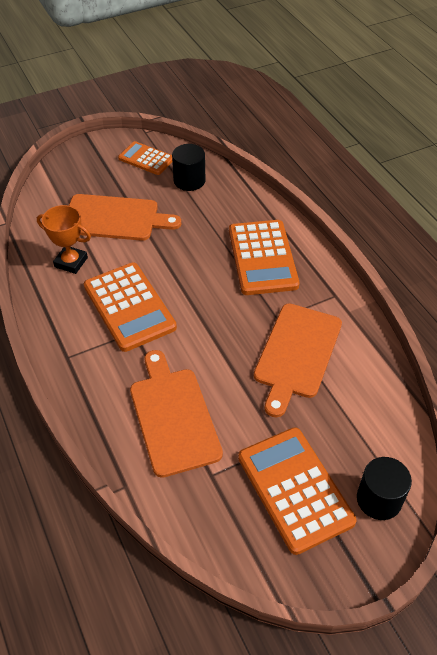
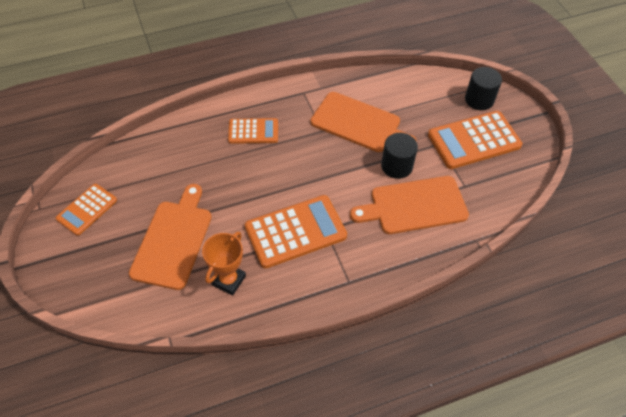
camera: 85 degrees left, 5 degrees up
(189, 180) = (135, 175): black cylinder -> black cylinder (396, 166)
(262, 258) = (253, 131): orange calculator -> orange calculator, size x0.60

